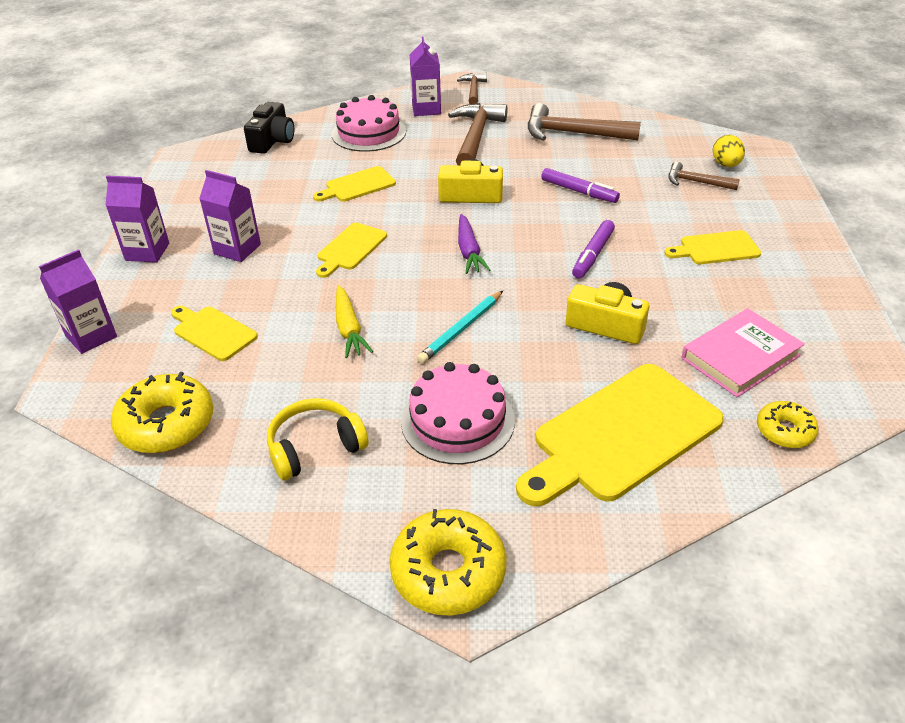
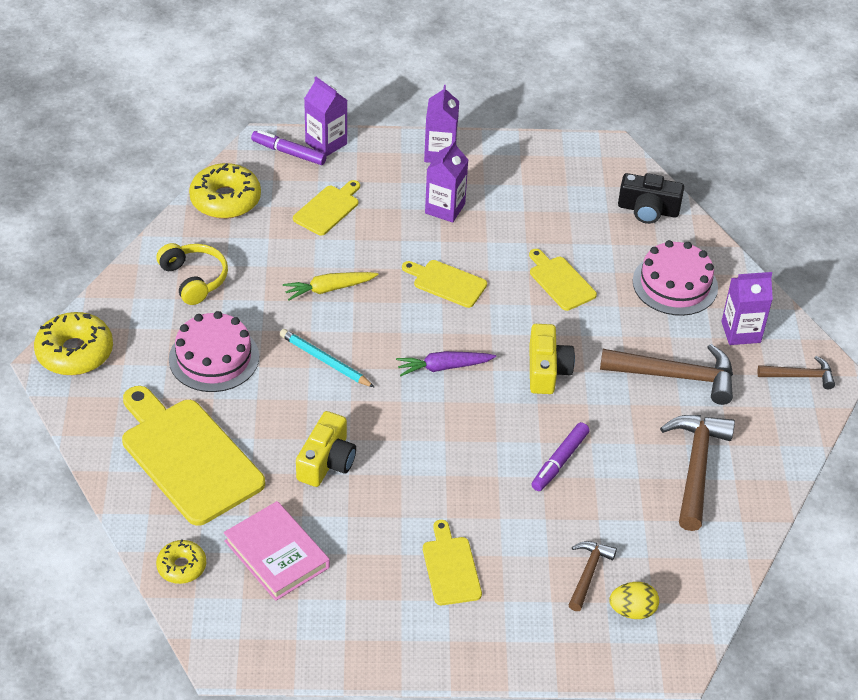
camera: 85 degrees right, 5 degrees up
(593, 255) = (438, 462): purple marker -> purple marker (288, 153)

